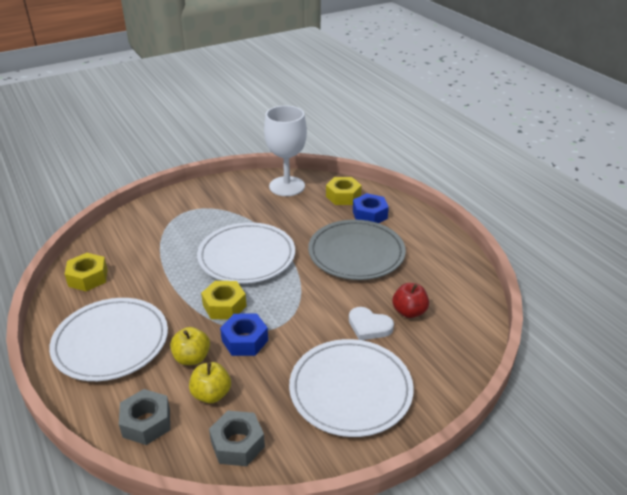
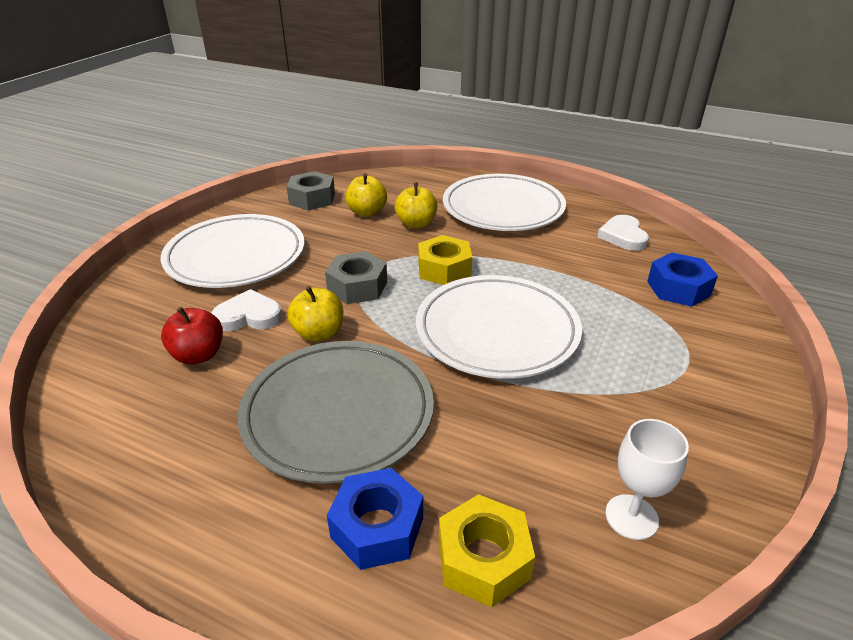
camera: 145 degrees right, 0 degrees up
(88, 277) = (623, 236): yellow nut -> white heart
(146, 422) = (396, 186): grey nut -> grey nut (357, 287)
(245, 340) = (383, 252): blue nut -> blue nut (678, 288)
(287, 186) = (631, 517): white goblet -> white goblet, size x0.53
(336, 296) = (319, 333): none -> yellow apple

